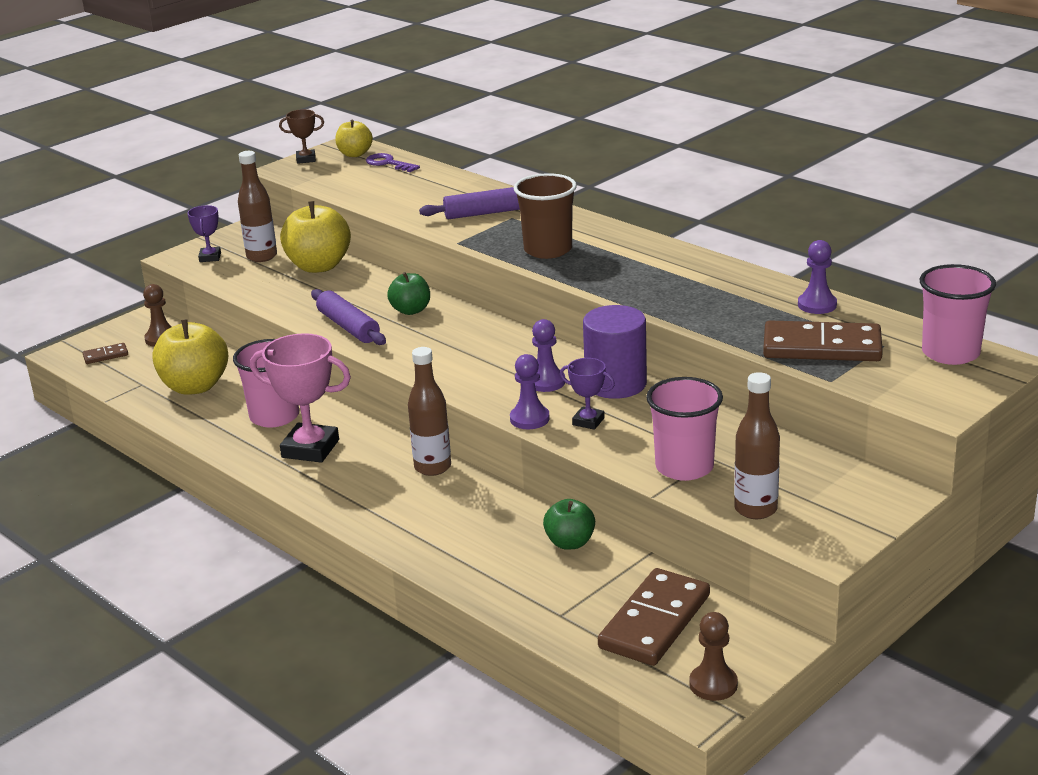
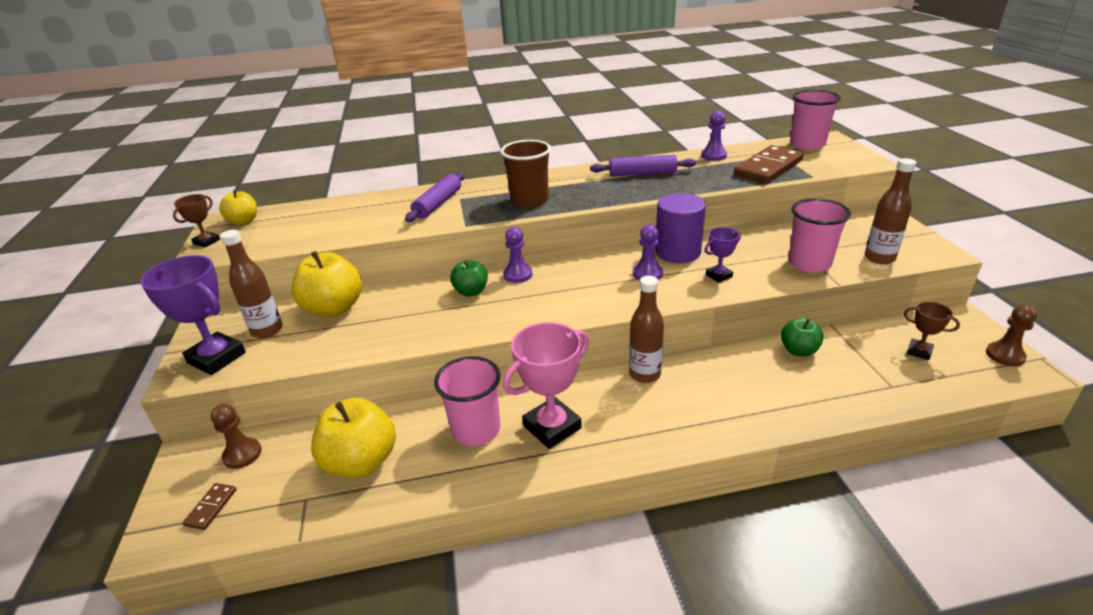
camera: 55 degrees left, 5 degrees up
(210, 257) = (216, 358): purple trophy -> purple trophy, size x1.91
(349, 327) = (456, 326): purple rolling pin -> purple rolling pin (642, 174)
(388, 163) = (288, 214): purple key -> none
(529, 419) = (693, 295): purple pawn -> purple pawn (518, 275)
(654, 621) = (919, 351): brown domino -> brown trophy

